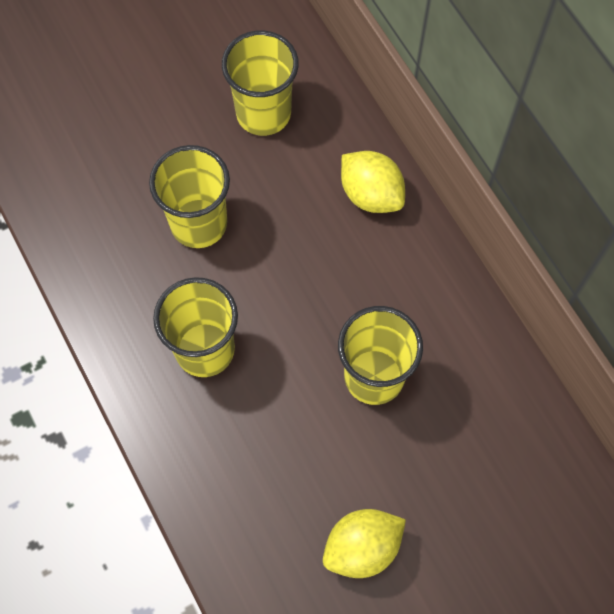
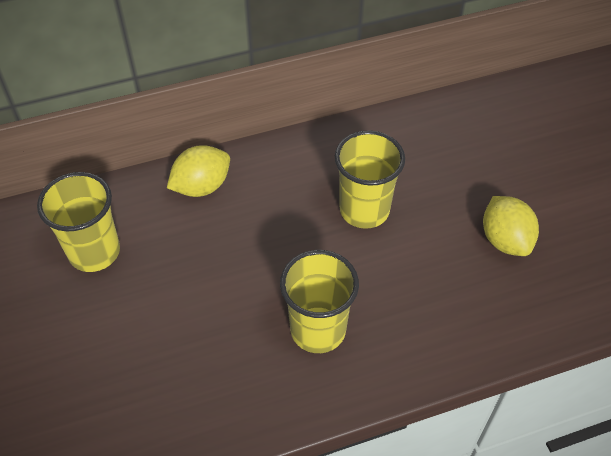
camera: 80 degrees left, 15 degrees down
(198, 223) = (190, 319): yellow cup -> none

